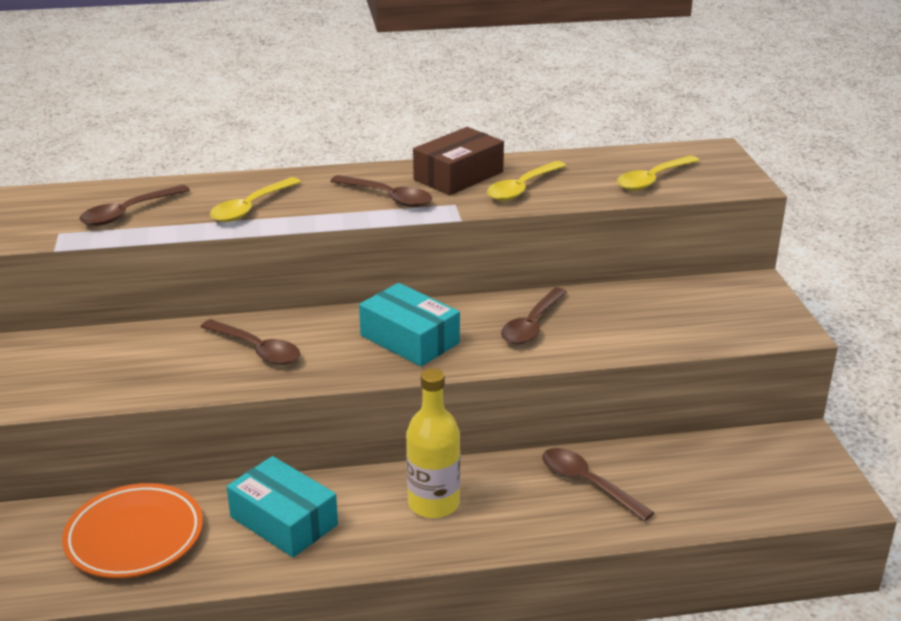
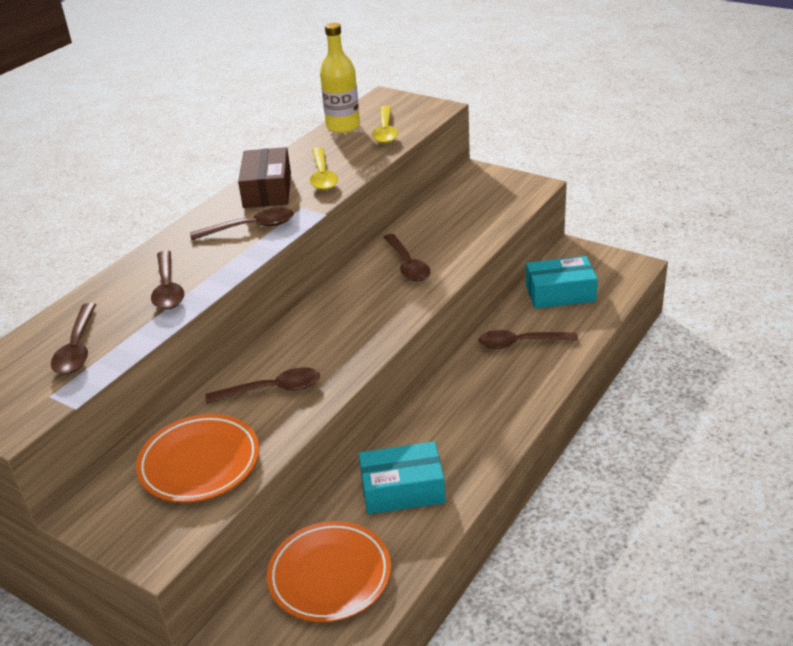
camera: 45 degrees left, 5 degrees up
(127, 365) = (199, 463): none -> orange plate
(251, 208) = (168, 288): yellow spoon -> brown spoon
(409, 339) = (355, 318): turquoise box -> turquoise box (560, 293)
(433, 503) = (465, 413): yellow bottle -> yellow bottle (343, 126)

